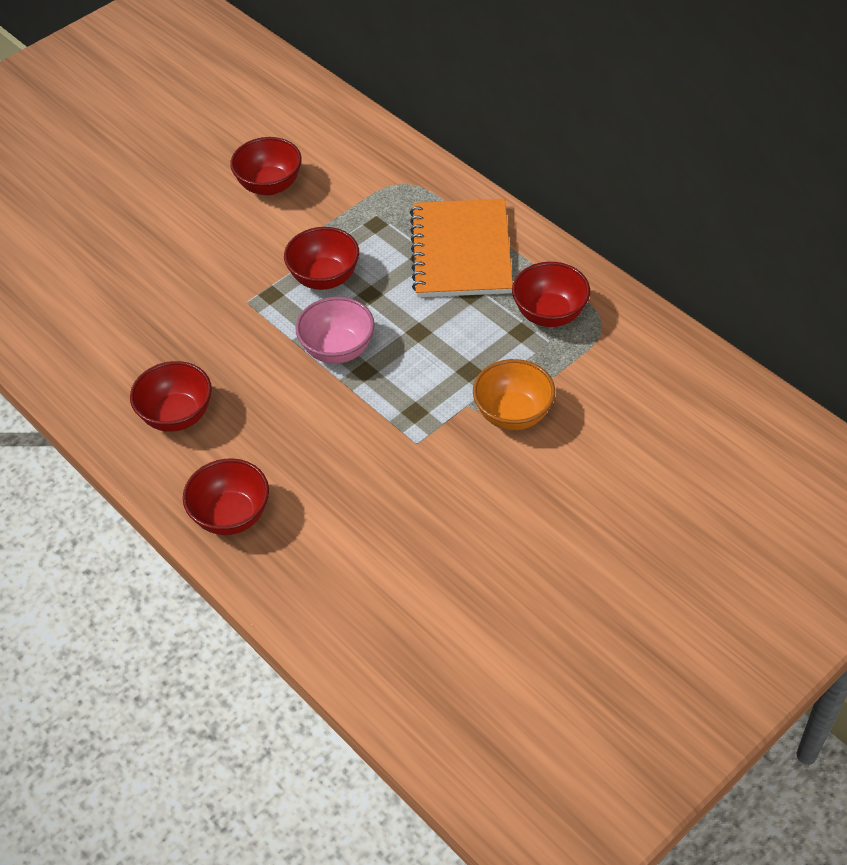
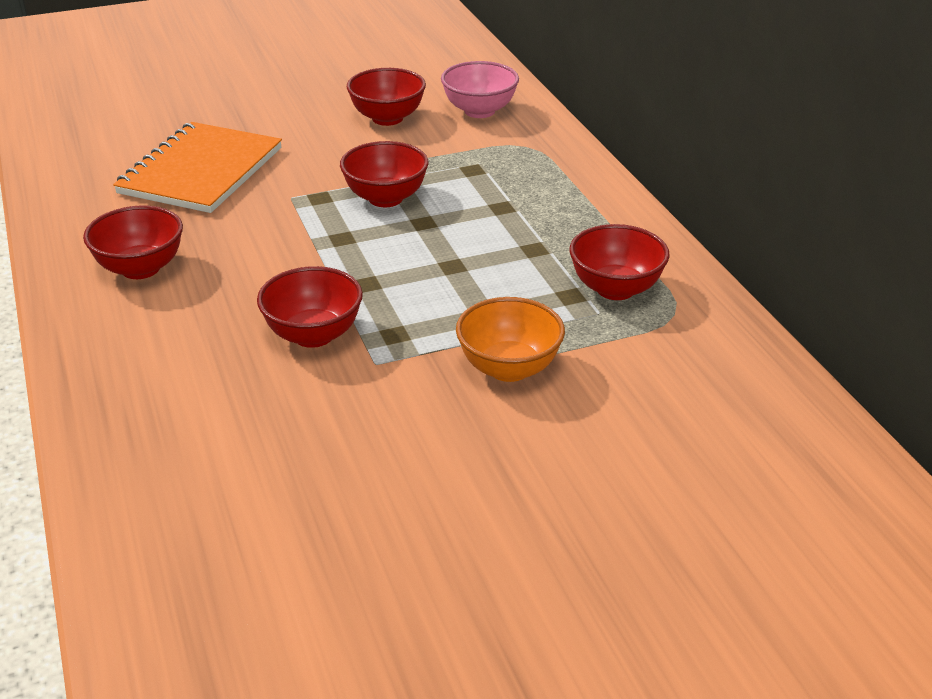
camera: 20 degrees right, 15 degrees down
(231, 516) = (117, 370): red bowl -> red bowl (313, 335)
(338, 350) = (352, 259): pink bowl -> pink bowl (479, 111)
(461, 251) = (549, 212): orange notebook -> orange notebook (201, 171)

